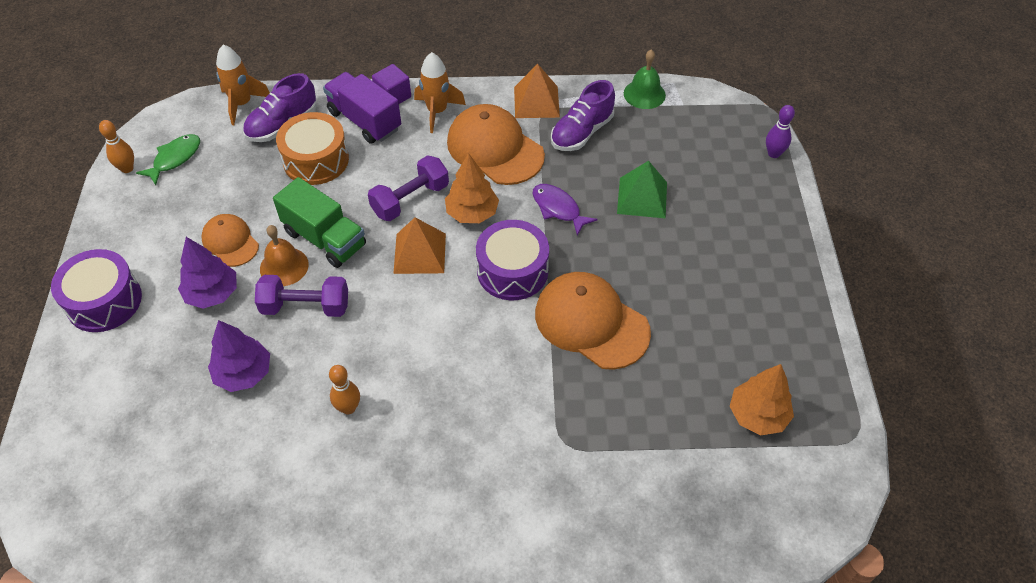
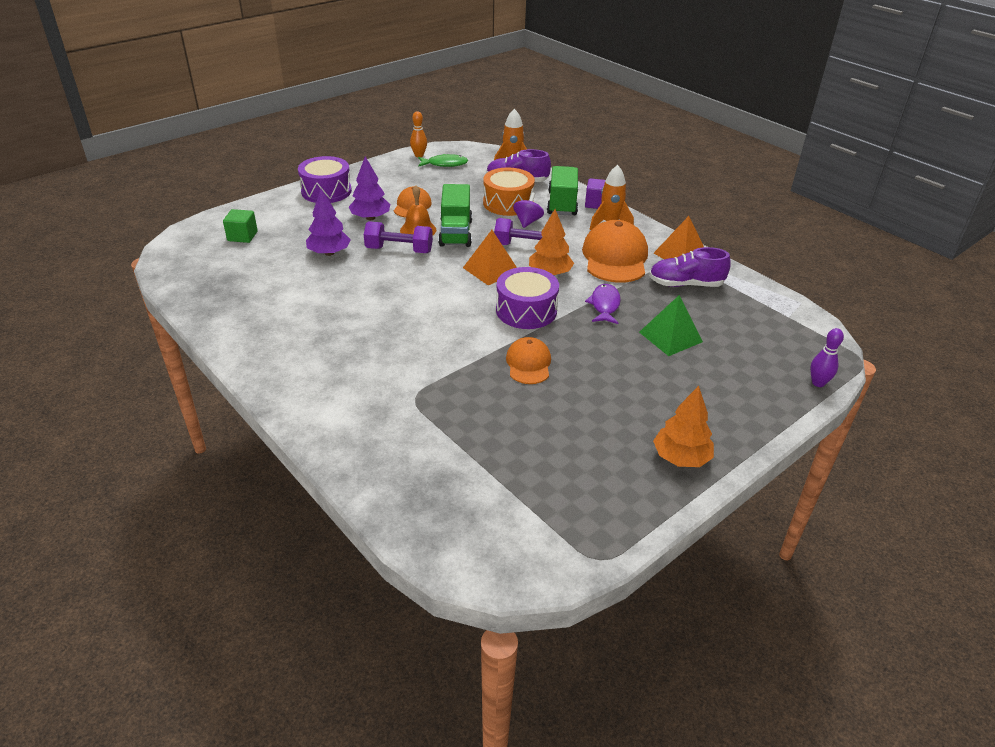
camera: 50 degrees right, 15 degrees down
(112, 441) = (242, 236): none -> green cube
(305, 307) = (399, 250): purple dumbbell -> purple dumbbell turned 45 degrees counterclockwise
(348, 408) = (345, 298): orange bowling pin -> none
(364, 120) = (562, 204): purple truck -> green truck
(367, 168) = (527, 222): none -> purple spinning top
(591, 322) = (528, 363): orange cap -> orange cap, size x0.57
(644, 94) = (766, 295): green bell -> none
(757, 415) = (550, 487): orange tree -> orange tree (681, 458)

